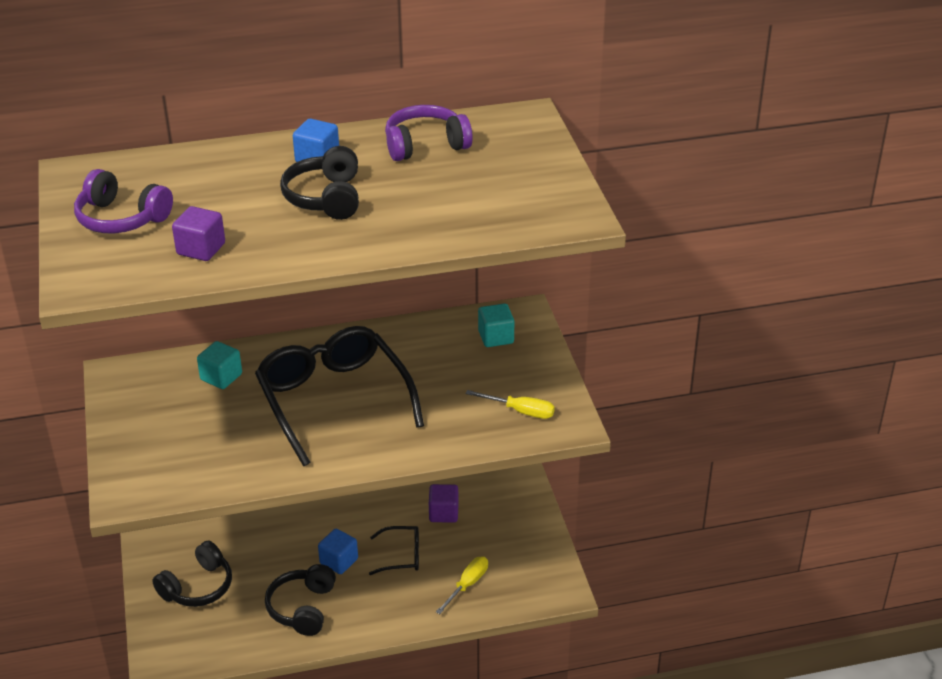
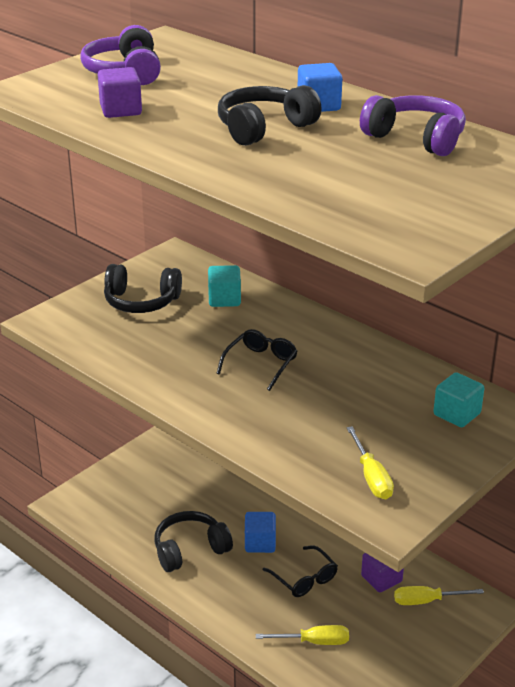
camera: 55 degrees right, 5 degrees down
(198, 587) = (159, 480): black headphones -> black headphones (141, 301)
(333, 399) = (261, 364): black glasses -> black glasses, size x0.45
(487, 502) = (427, 601): none -> yellow screwdriver

